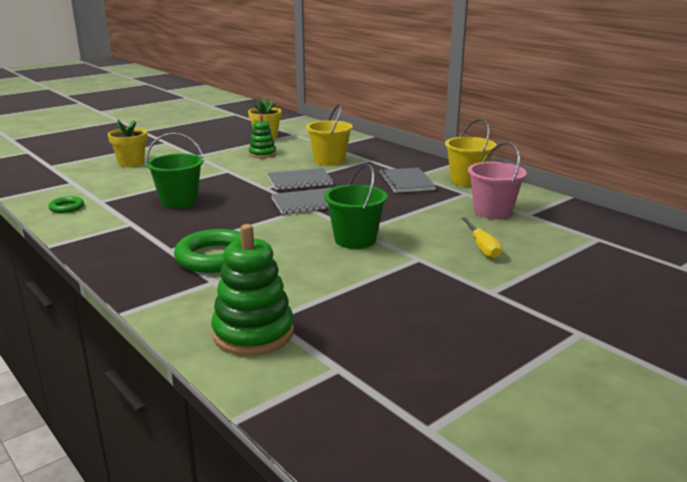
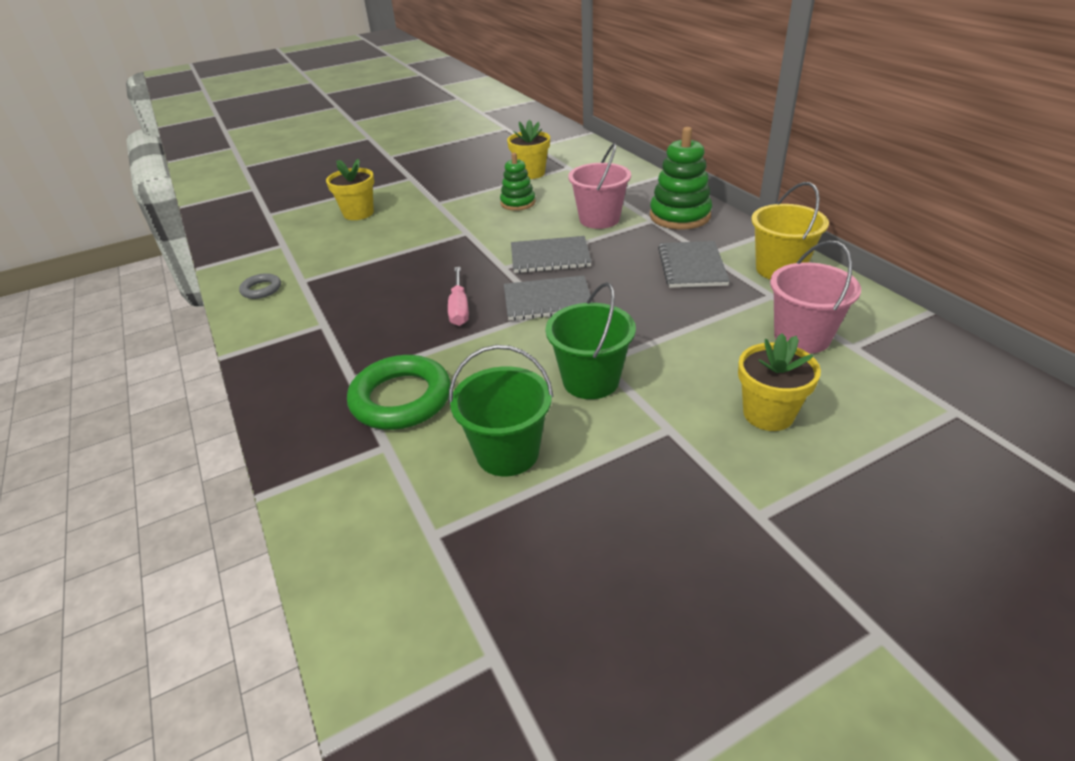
camera: 15 degrees right, 15 degrees up
(66, 207) = (261, 289): green ring -> grey ring
(179, 201) = (391, 287): green bucket -> green bucket (507, 453)
(240, 210) = (459, 308): none -> pink screwdriver
(253, 333) = (402, 561): green stacking toy -> green stacking toy (680, 216)
(329, 160) = (599, 219): yellow bucket -> pink bucket
(482, 247) = (768, 414): yellow screwdriver -> yellow flower pot

